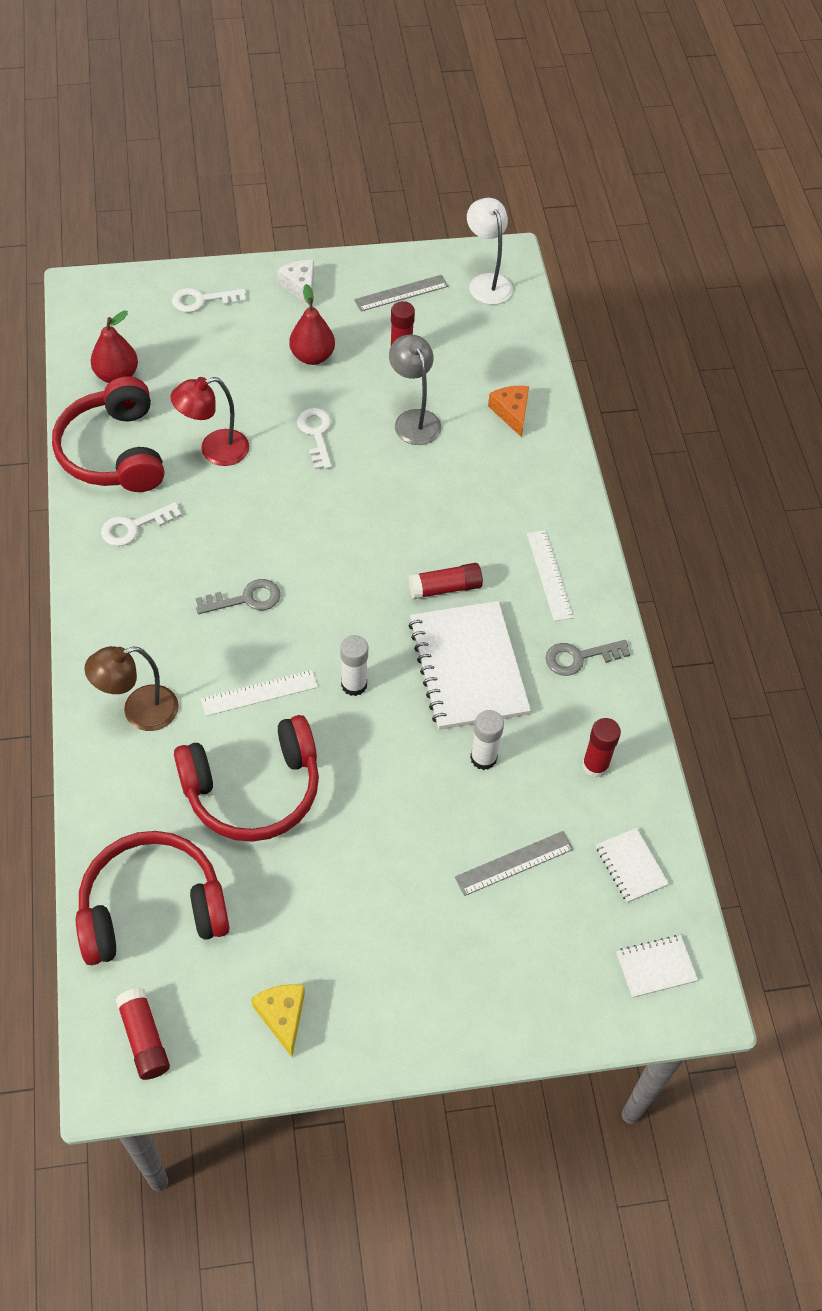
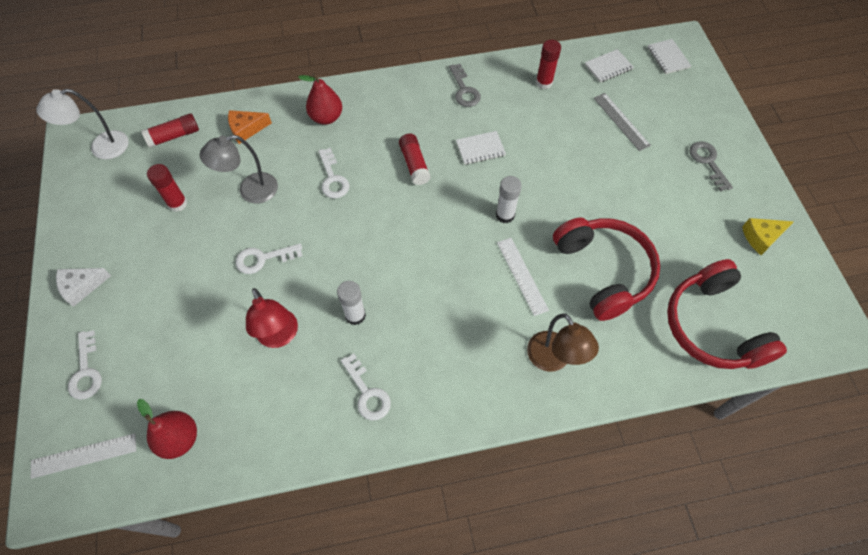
camera: 90 degrees left, 5 degrees up
(114, 452) = (279, 425): red headphones -> none
(144, 1038) = (806, 318): red glue stick -> red glue stick (174, 136)
(246, 599) = (436, 294): grey key -> grey key (708, 162)
(312, 356) = (172, 269): red pear -> red pear (326, 117)
(401, 293) = (104, 207): grey ruler -> none
(427, 500) = (333, 178): none -> white key
(468, 667) = (480, 149): white notebook -> white notebook, size x0.47
(483, 758) = (550, 138): white glue stick -> white glue stick (355, 315)
(549, 575) = (398, 106): white ruler -> white ruler (84, 456)

